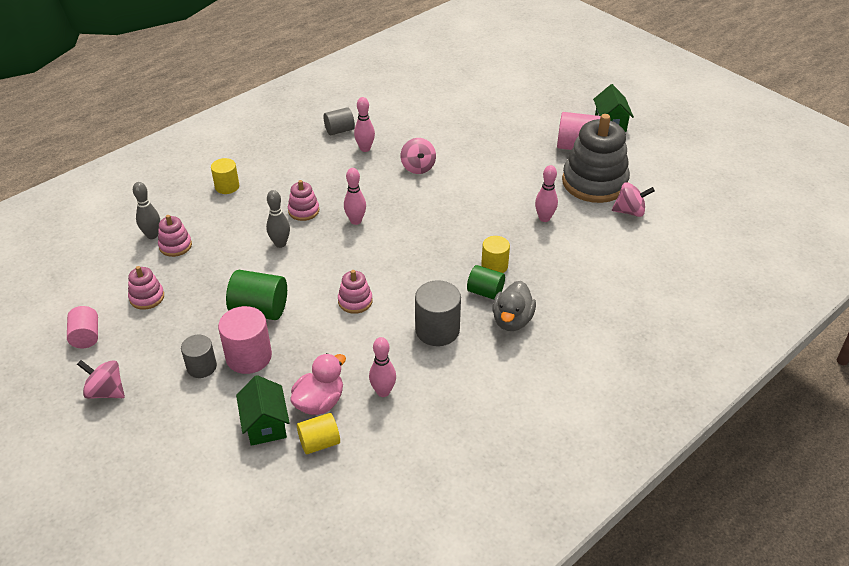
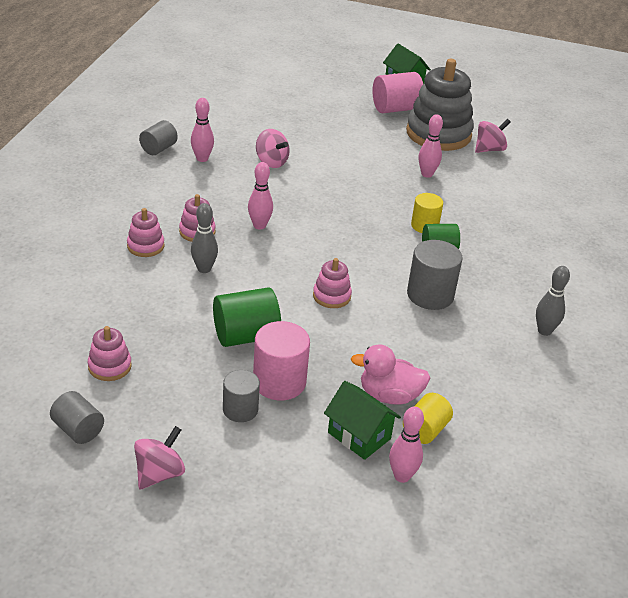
camera: 35 degrees left, 5 degrees down
(86, 336) = (78, 429): pink cylinder -> grey cylinder
(106, 391) = (159, 473): pink spinning top -> pink spinning top turned 135 degrees clockwise
(152, 235) = (51, 304): grey bowling pin -> grey bowling pin (544, 331)
(175, 246) = (90, 306): pink stacking toy -> pink stacking toy (145, 246)
(227, 186) = (89, 232): yellow cylinder -> none
(319, 402) = (389, 395): pink duck -> pink duck turned 90 degrees counterclockwise
(383, 392) = (436, 364): pink bowling pin -> pink bowling pin (402, 476)
(512, 320) = (484, 265): grey duck -> none

